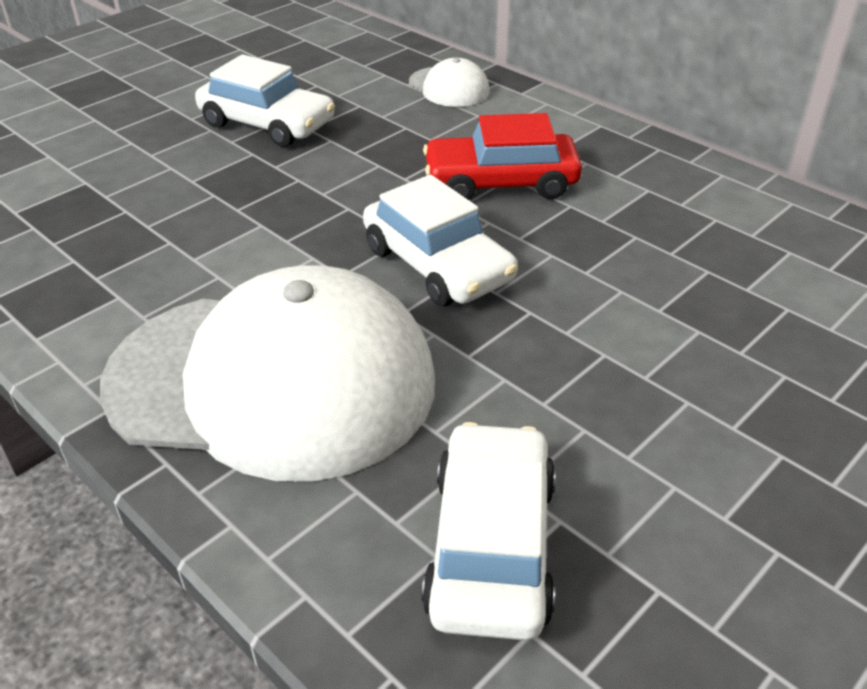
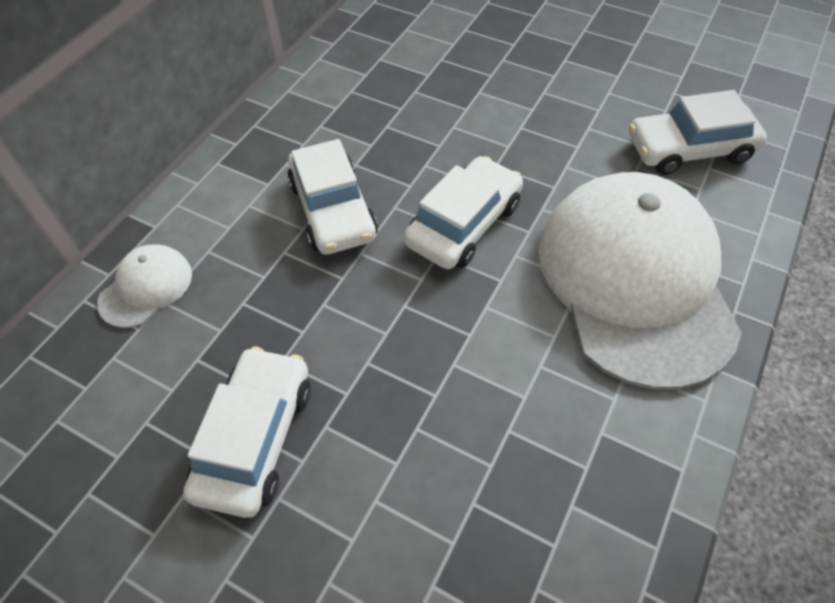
camera: 105 degrees left, 15 degrees up
(501, 183) = (333, 210): red car -> white car

